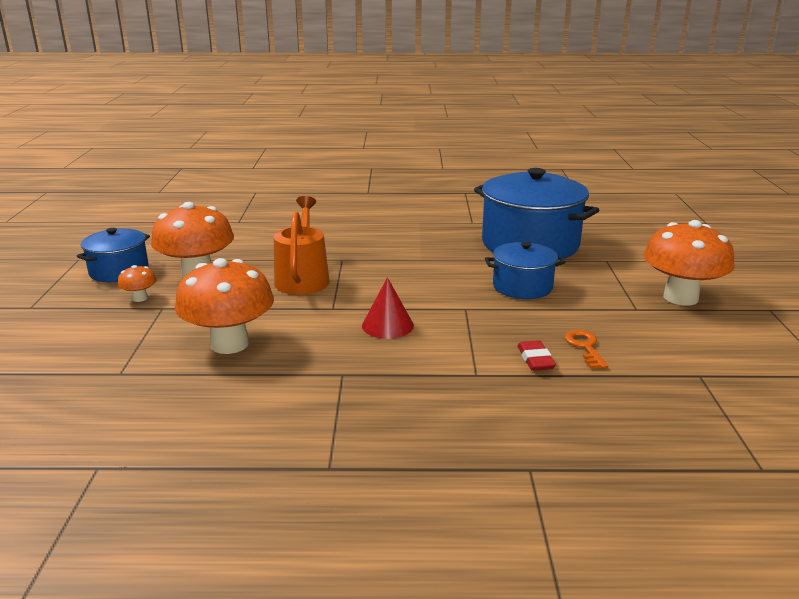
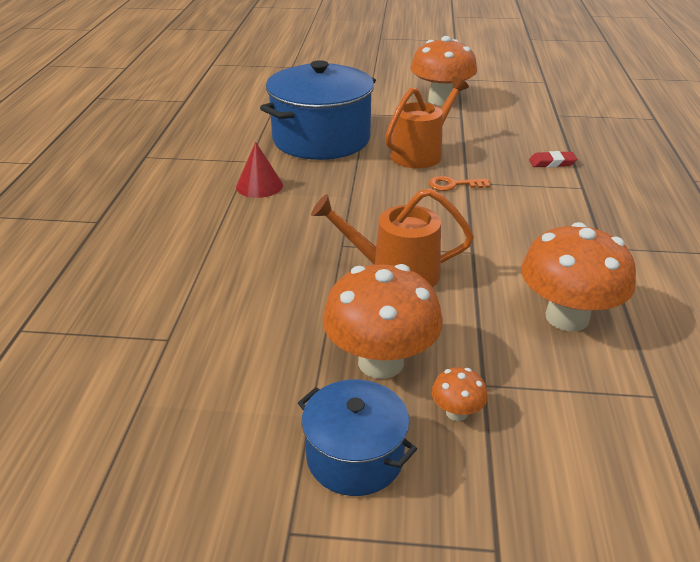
camera: 85 degrees left, 10 degrees up
(387, 325) = (507, 222): red cone -> red cone (259, 186)
(522, 287) = (421, 153): blue pot -> orange watering can
(585, 347) = (528, 143): orange key -> orange key (453, 185)

